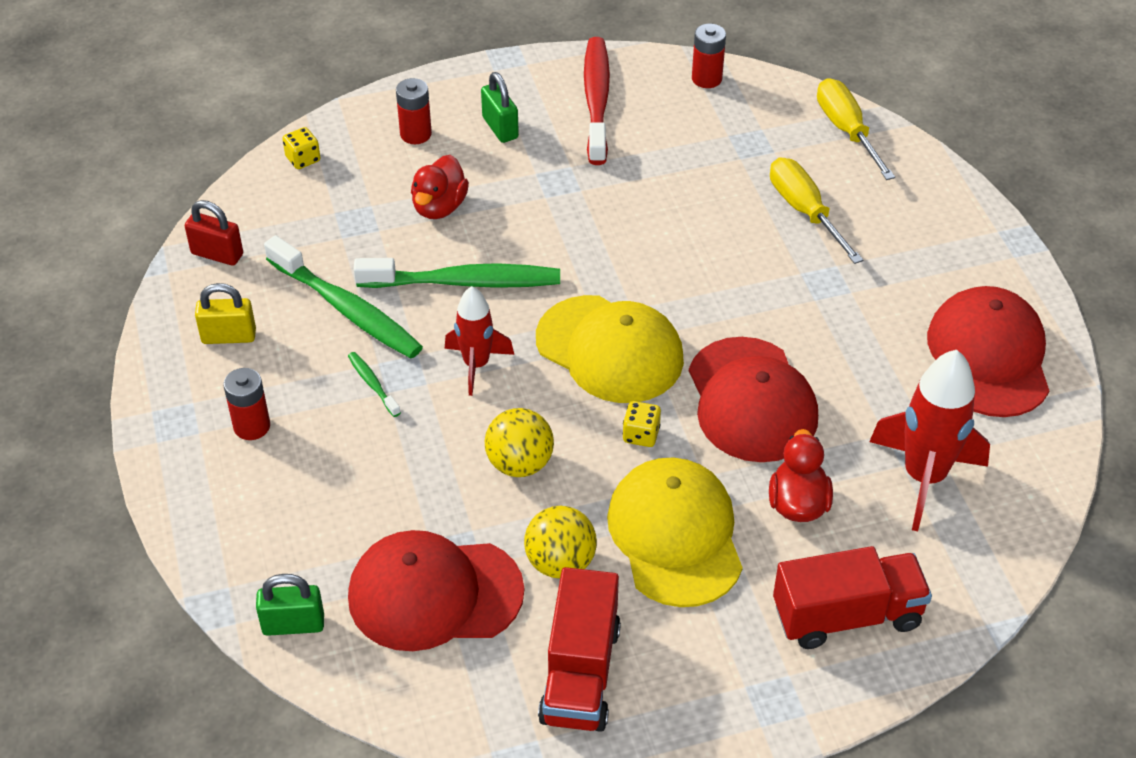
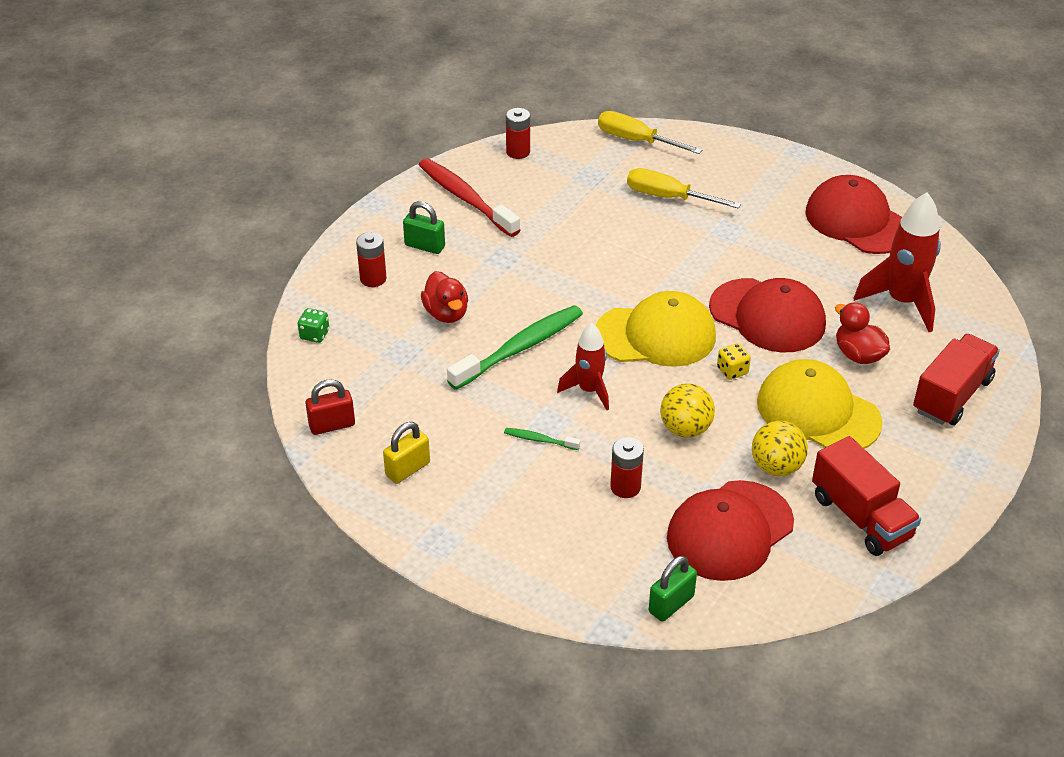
camera: 40 degrees left, 5 degrees down
(252, 426) = (495, 512): red battery -> red battery (625, 487)
(303, 159) = (314, 335): yellow dice -> green dice
(347, 309) = (466, 407): green toothbrush -> none

